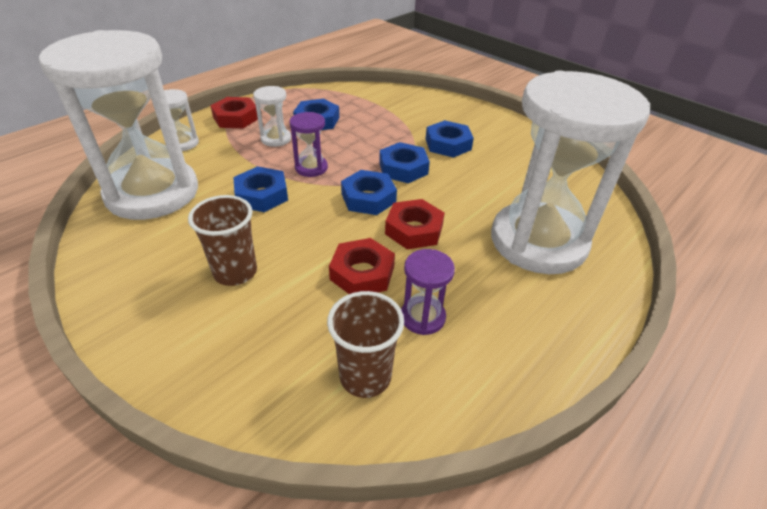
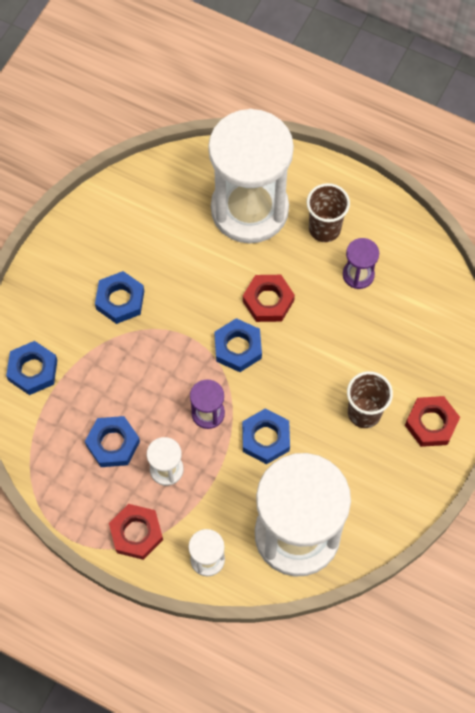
camera: 105 degrees left, 25 degrees up
(362, 273) = (331, 324): red nut -> red nut (431, 423)
(365, 376) = (417, 296): brown cup -> brown cup (324, 229)
(403, 168) = (179, 331): blue nut -> blue nut (33, 370)

